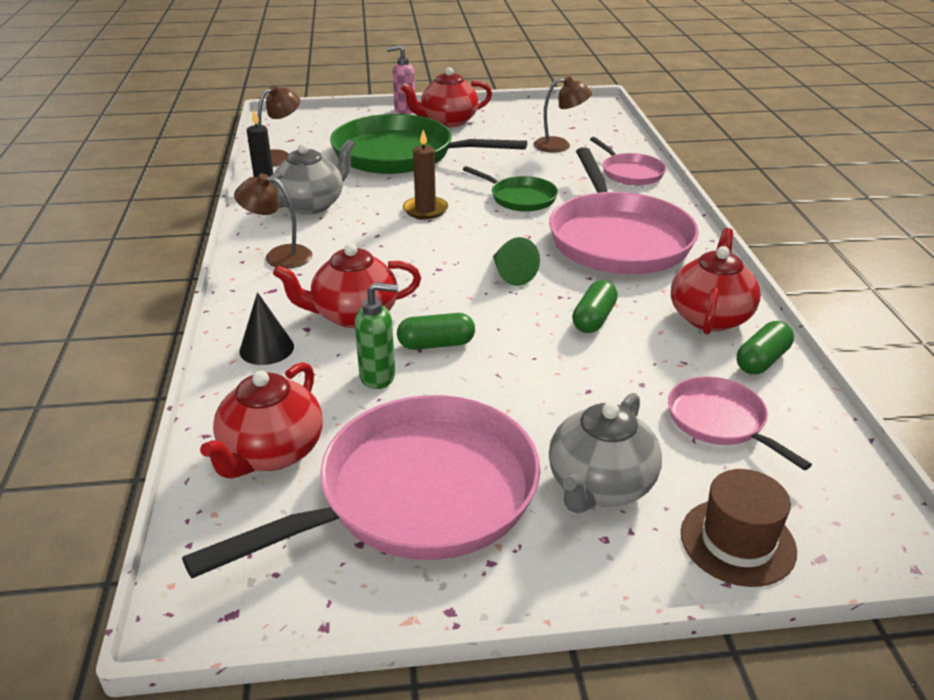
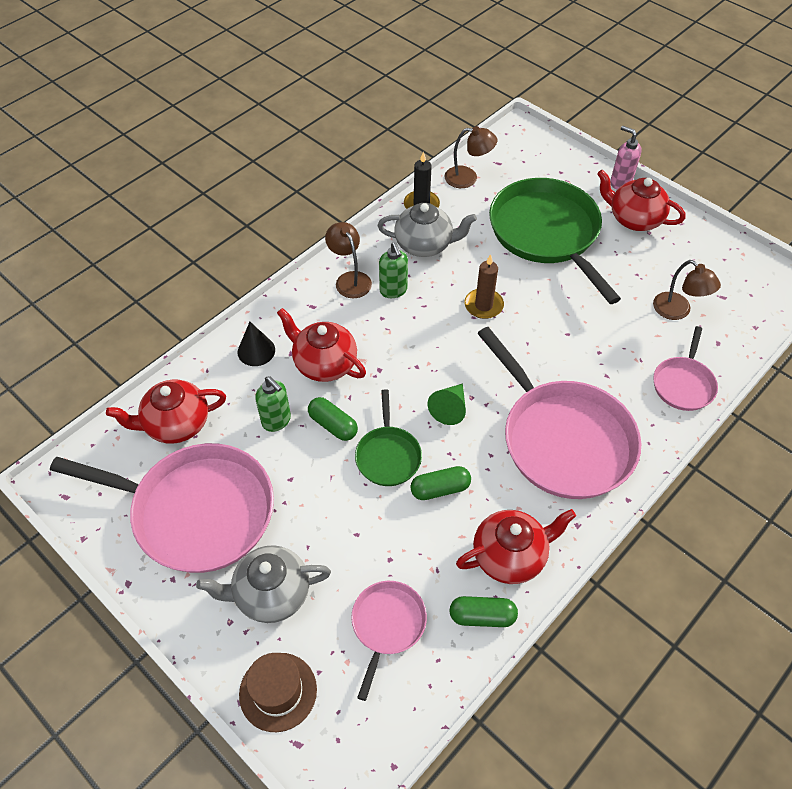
camera: 50 degrees right, 20 degrees up
(333, 241) = (393, 291): none -> green soap dispenser
(520, 198) = (561, 344): green pan -> green pan (388, 456)
(618, 239) = (563, 439): pink pan -> pink pan turned 75 degrees counterclockwise

